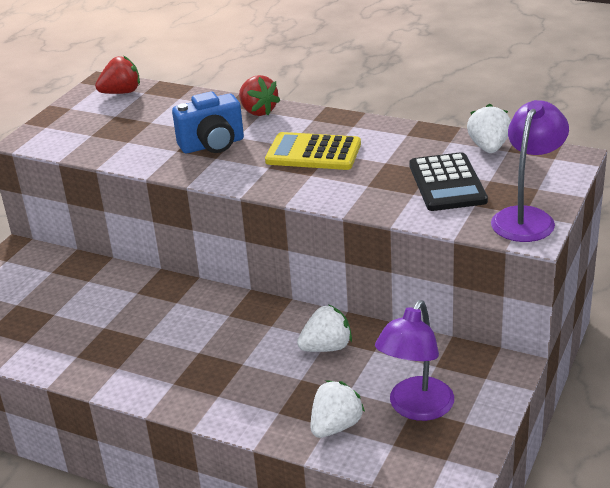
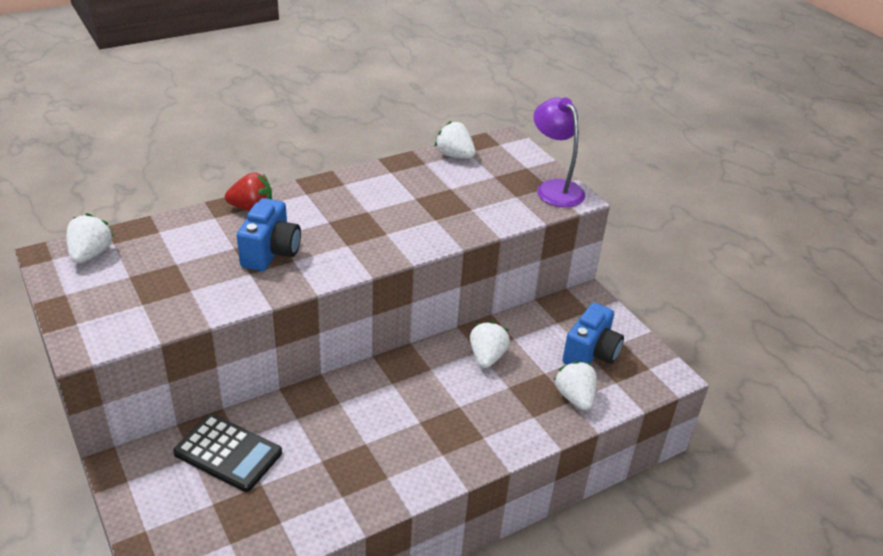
camera: 60 degrees left, 5 degrees up
(121, 92) = (91, 254): red strawberry -> white strawberry
(313, 153) = (357, 217): yellow calculator -> none
(416, 408) = (591, 353): purple lamp -> blue camera
(447, 183) = (476, 191): black calculator -> black calculator (228, 453)

